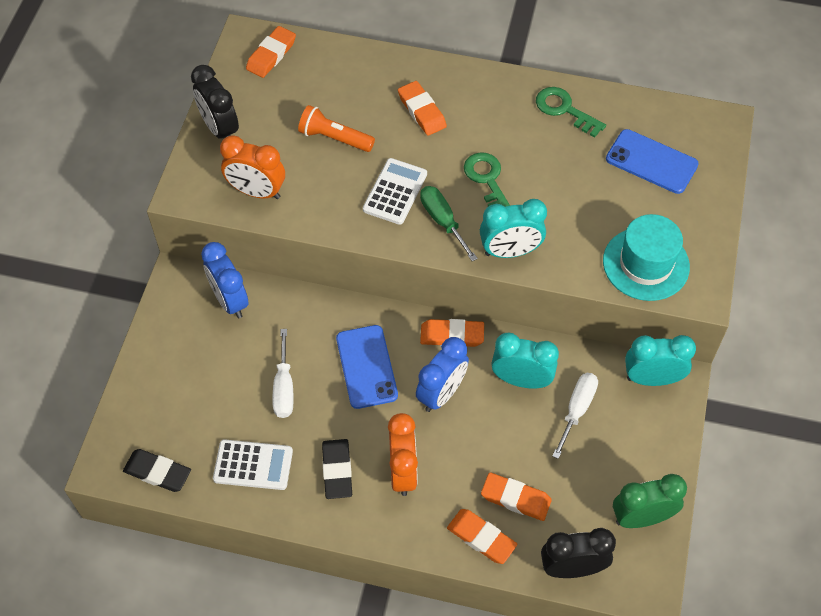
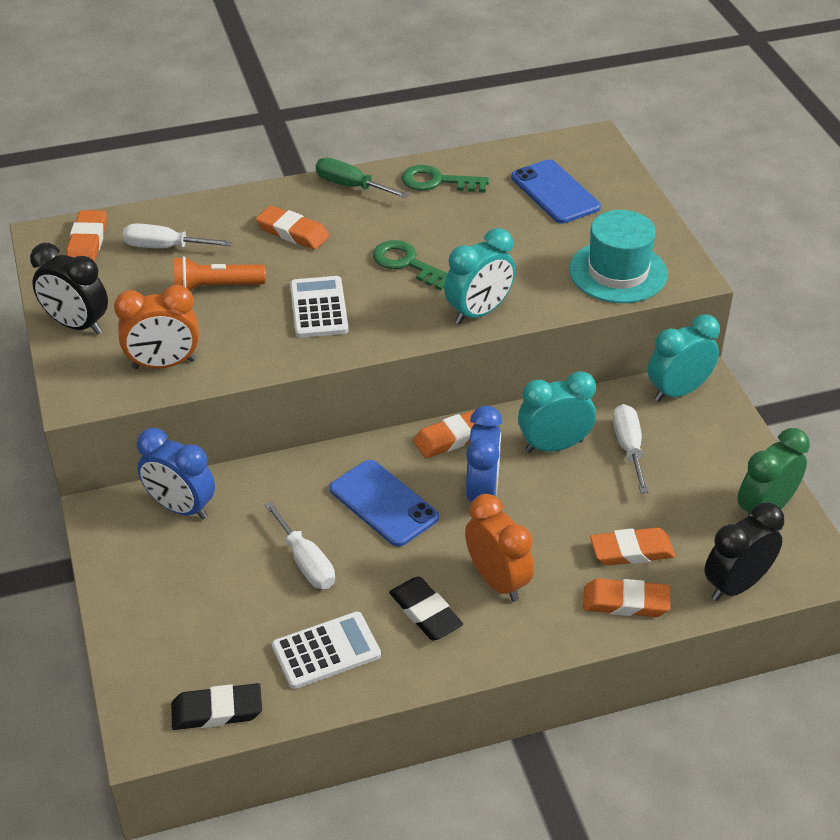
camera: 30 degrees left, 15 degrees down
(321, 84) = (165, 247): none -> white screwdriver
(442, 221) = (389, 313): green screwdriver -> green screwdriver (351, 186)
(651, 162) = (555, 192): blue phone -> blue phone turned 60 degrees clockwise

